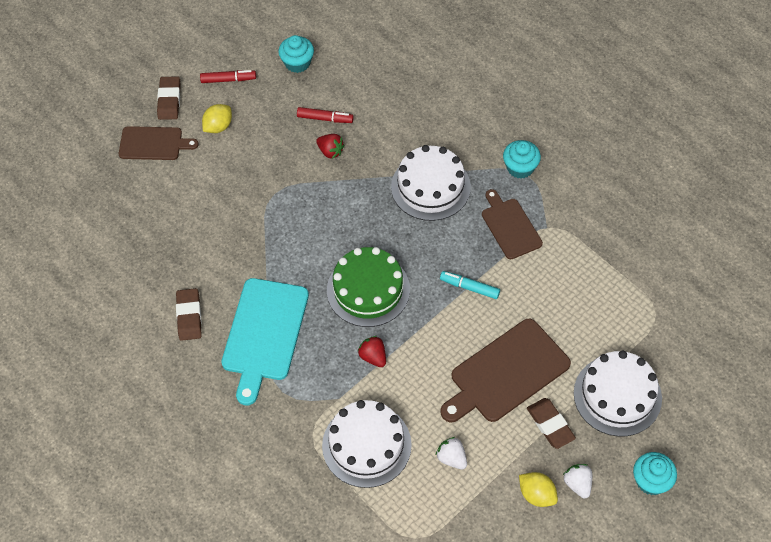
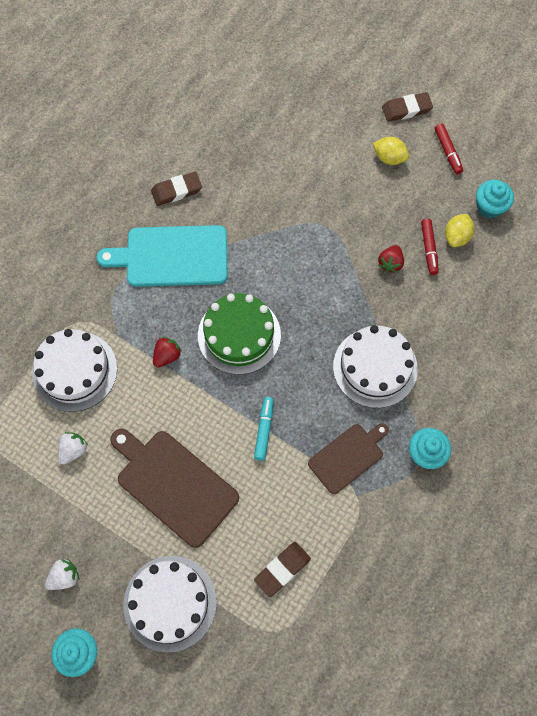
camera: 75 degrees right, 10 degrees up
(153, 143) = (353, 110): brown cutting board -> none
(536, 494) = (47, 538): yellow lemon -> yellow lemon (456, 237)
(550, 425) = (124, 538): brown eraser -> brown eraser (282, 569)

